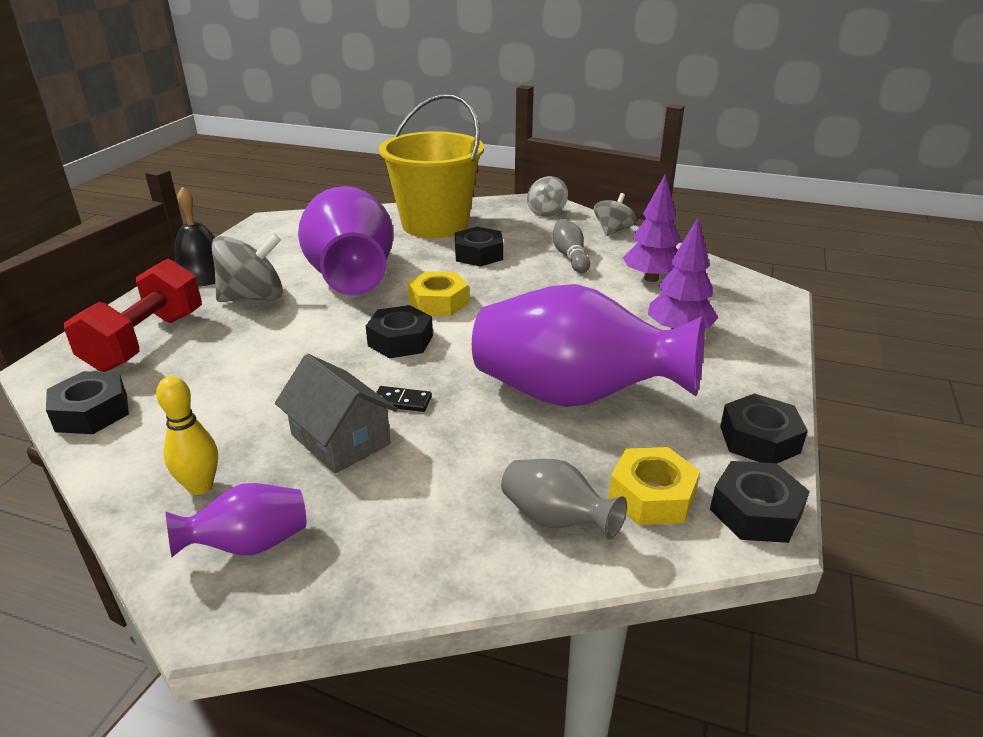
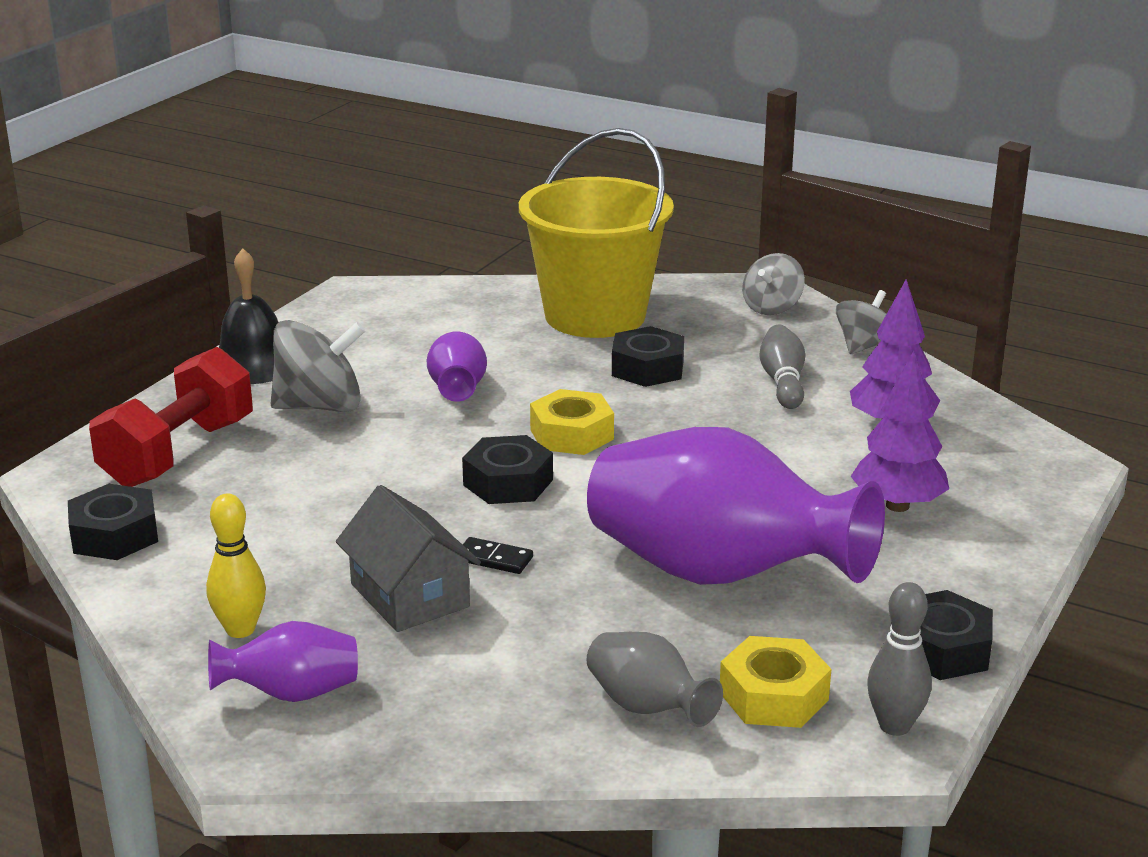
camera: 10 degrees right, 5 degrees down
(351, 279) = (457, 390): purple vase -> purple vase, size x0.46
(755, 511) = (894, 726): black nut -> grey bowling pin

